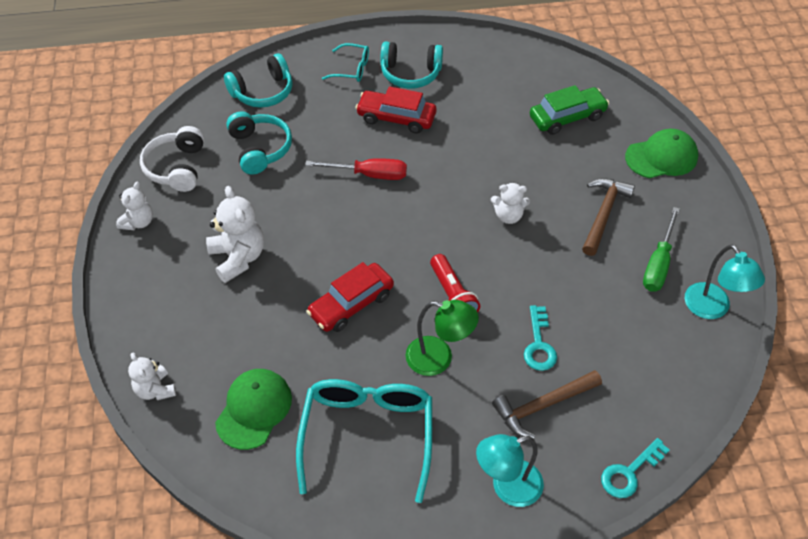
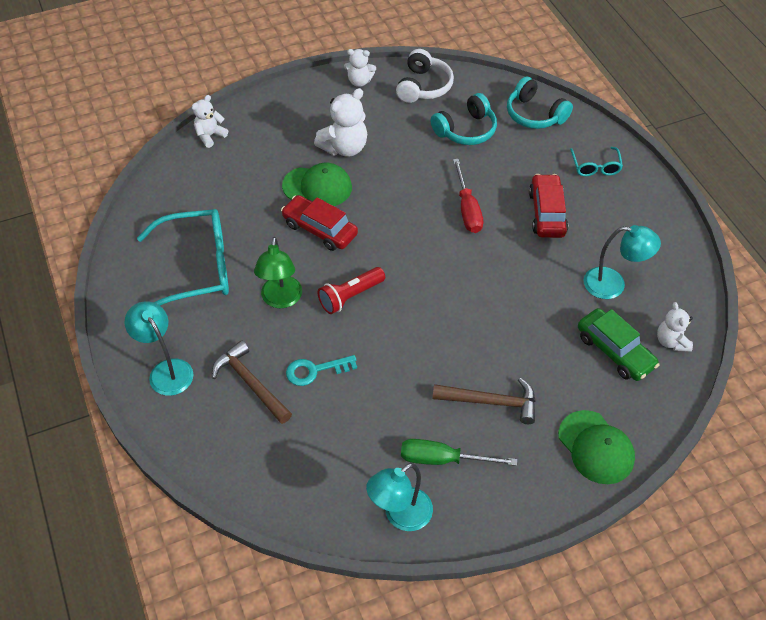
camera: 75 degrees right, 0 degrees up
(176, 167) = (424, 86): white headphones -> white headphones turned 120 degrees clockwise
(254, 409) = (205, 194): green cap -> green cap (317, 187)
(410, 73) = (612, 211): turquoise headphones -> none
(495, 97) = (613, 284): none -> turquoise lamp
(508, 216) = (458, 322): white teddy bear -> white teddy bear (671, 341)
(630, 472) = (196, 460): turquoise key -> none

